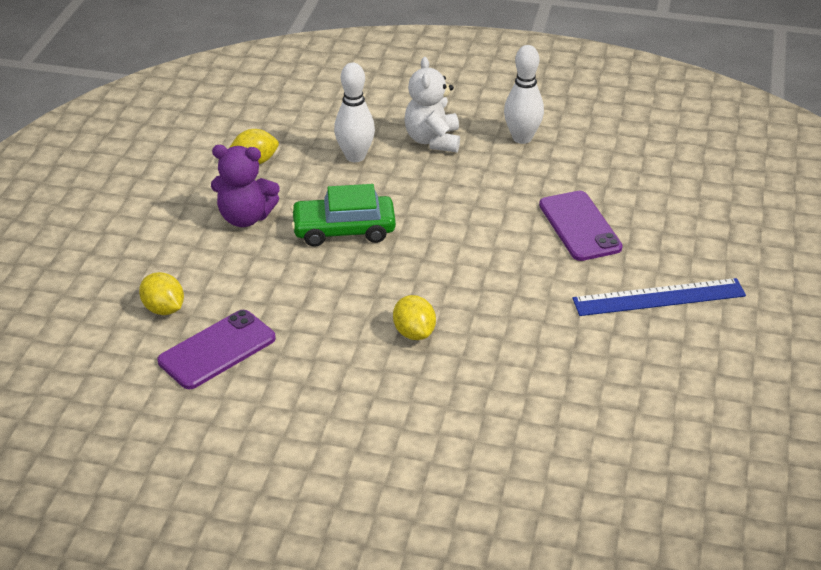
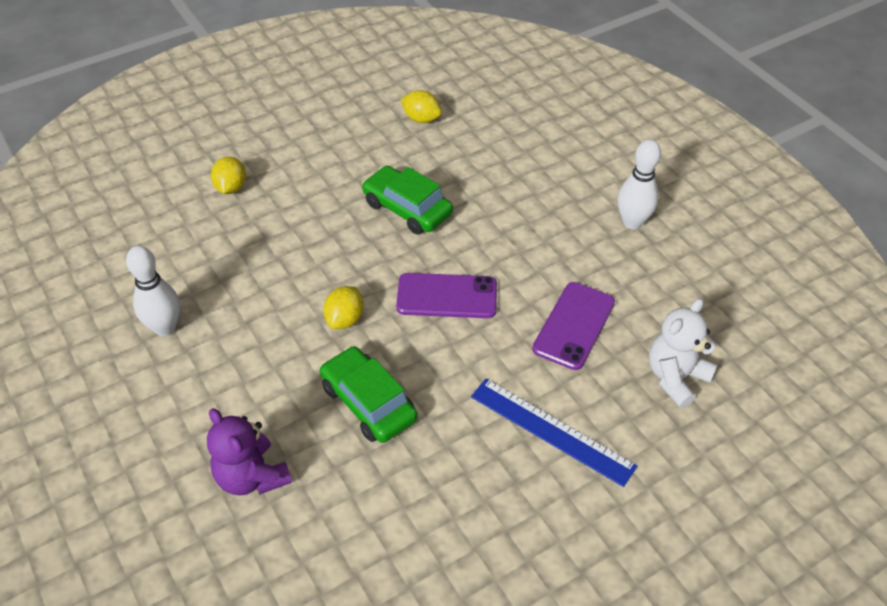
camera: 45 degrees right, 10 degrees up
(217, 350) = (220, 238): purple phone -> purple phone (447, 296)
(245, 217) = (360, 156): purple teddy bear -> purple teddy bear (252, 476)
(355, 156) = (490, 158): white bowling pin -> white bowling pin (165, 327)
(433, 140) = (562, 180): white teddy bear -> white teddy bear (675, 377)
(516, 371) = (368, 403): none -> green car

